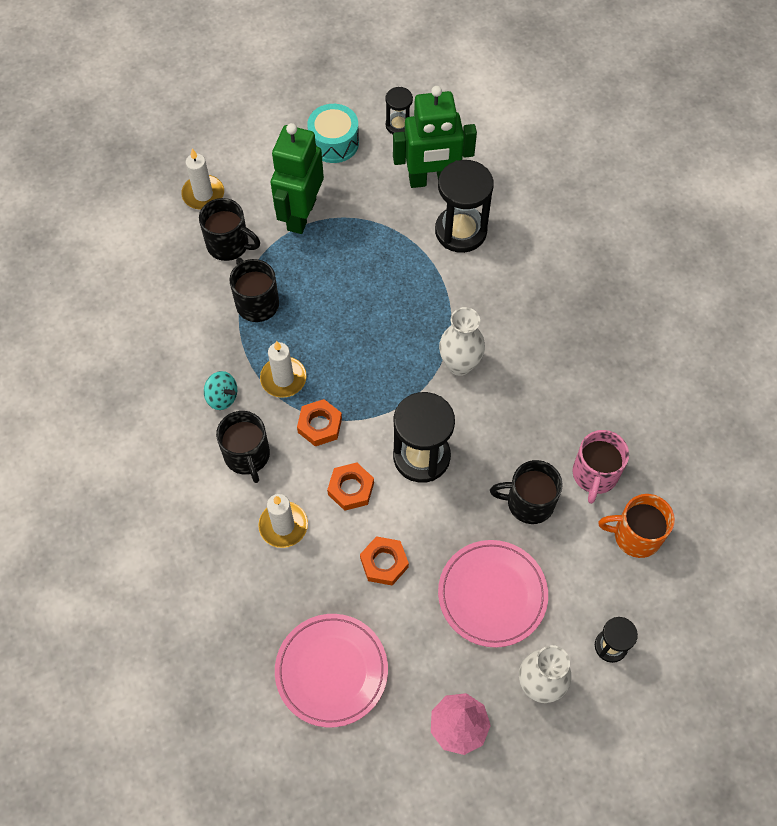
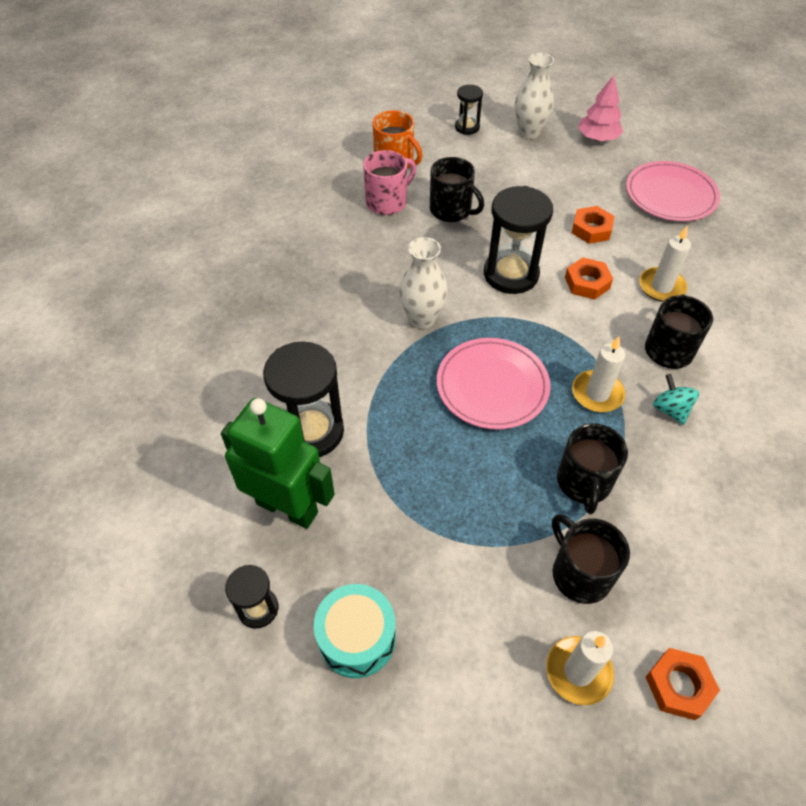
camera: 145 degrees left, 10 degrees down
(301, 214) = (468, 559): green robot -> none
(319, 425) = (585, 338): orange nut -> orange nut (679, 686)
(492, 594) = (523, 180): pink plate -> pink plate (492, 386)

